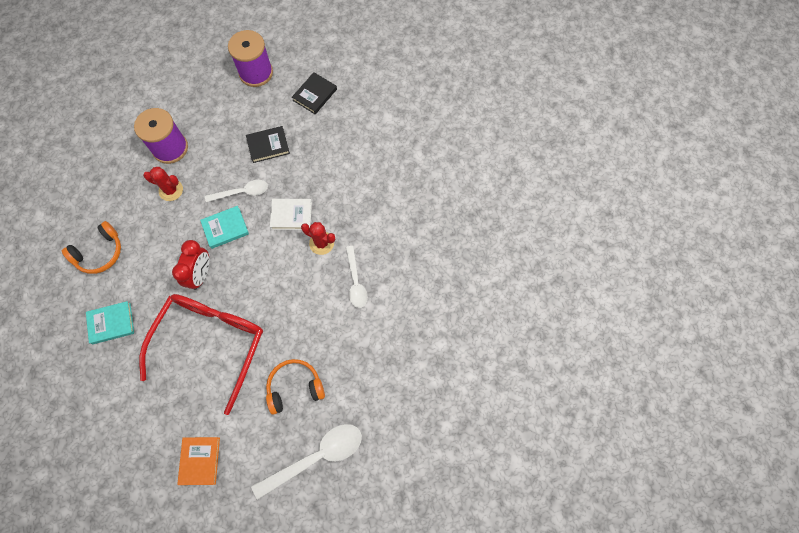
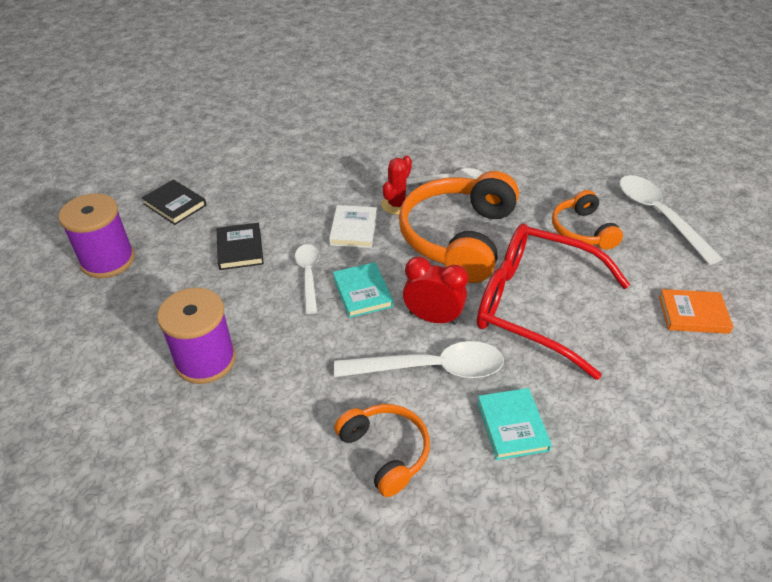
camera: 85 degrees left, 25 degrees down
(157, 275) = (431, 368): none -> white spoon
(171, 190) = (285, 357): red cactus -> none
(283, 290) = (458, 238): none -> orange headphones

